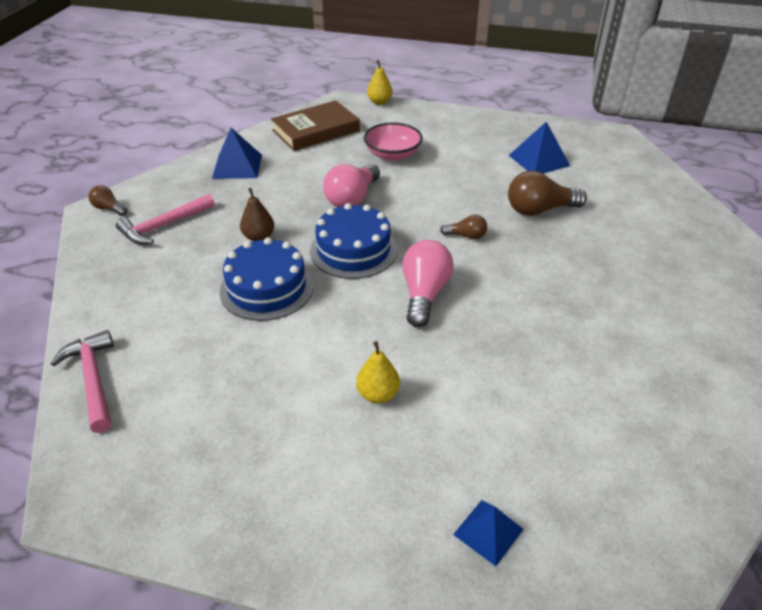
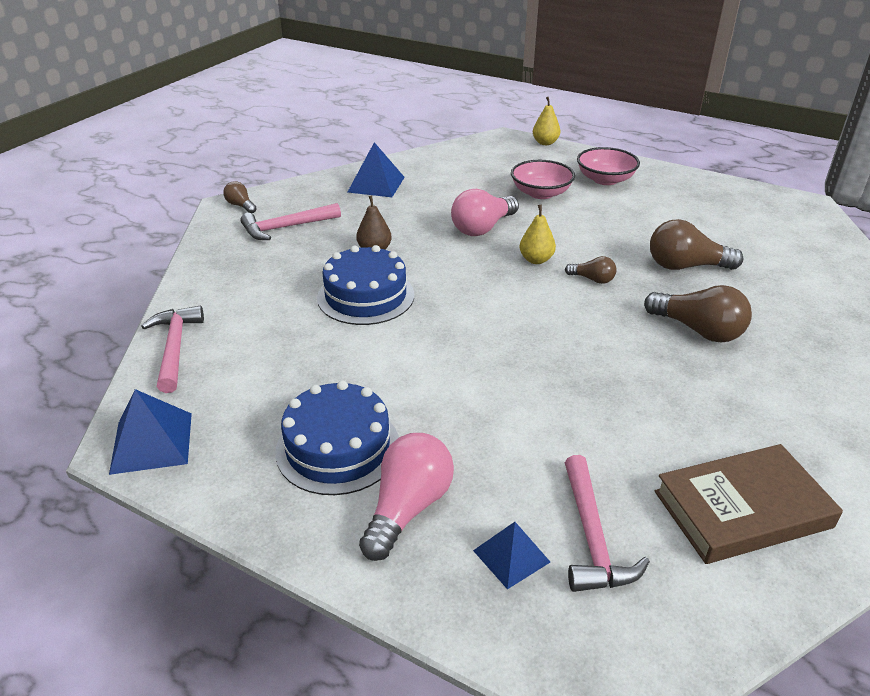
camera: 15 degrees right, 5 degrees down
(316, 131) = (468, 162): brown book -> brown book (742, 509)
(353, 250) = (466, 275): blue cake -> blue cake (338, 448)
(378, 394) = (442, 409): yellow pear -> yellow pear (536, 260)
(424, 294) = (526, 327): pink light bulb -> pink light bulb (408, 508)
(444, 133) = (605, 179): none -> pink bowl
(538, 160) = (703, 218): blue pyramid -> blue pyramid (151, 442)
(550, 495) = (592, 537): none -> pink hammer
(570, 271) = (698, 330): none -> brown light bulb

